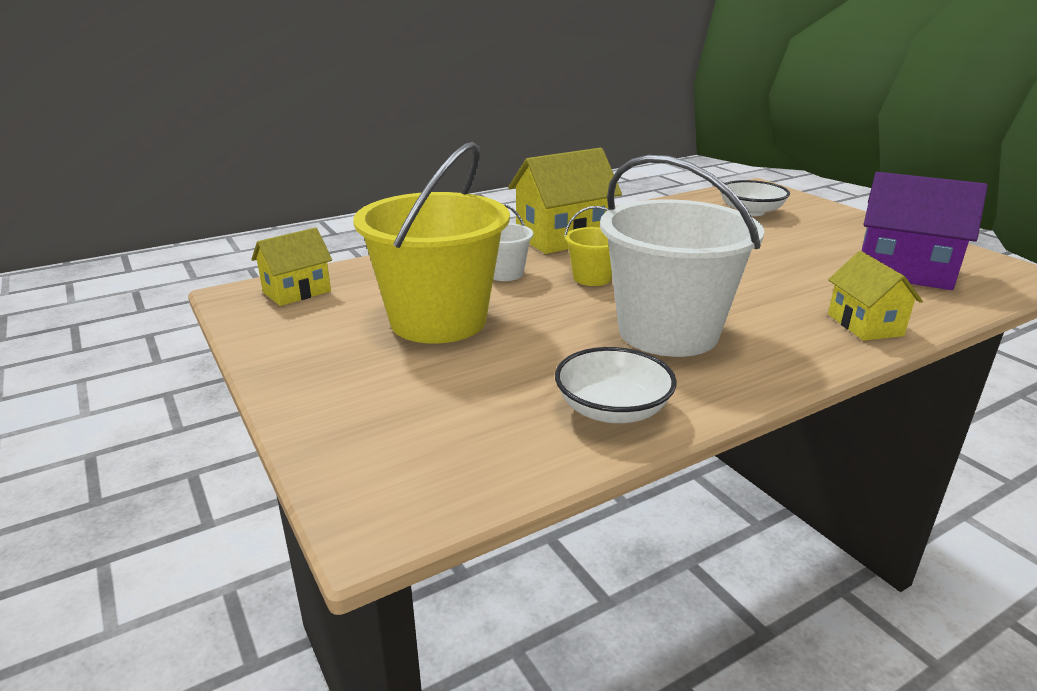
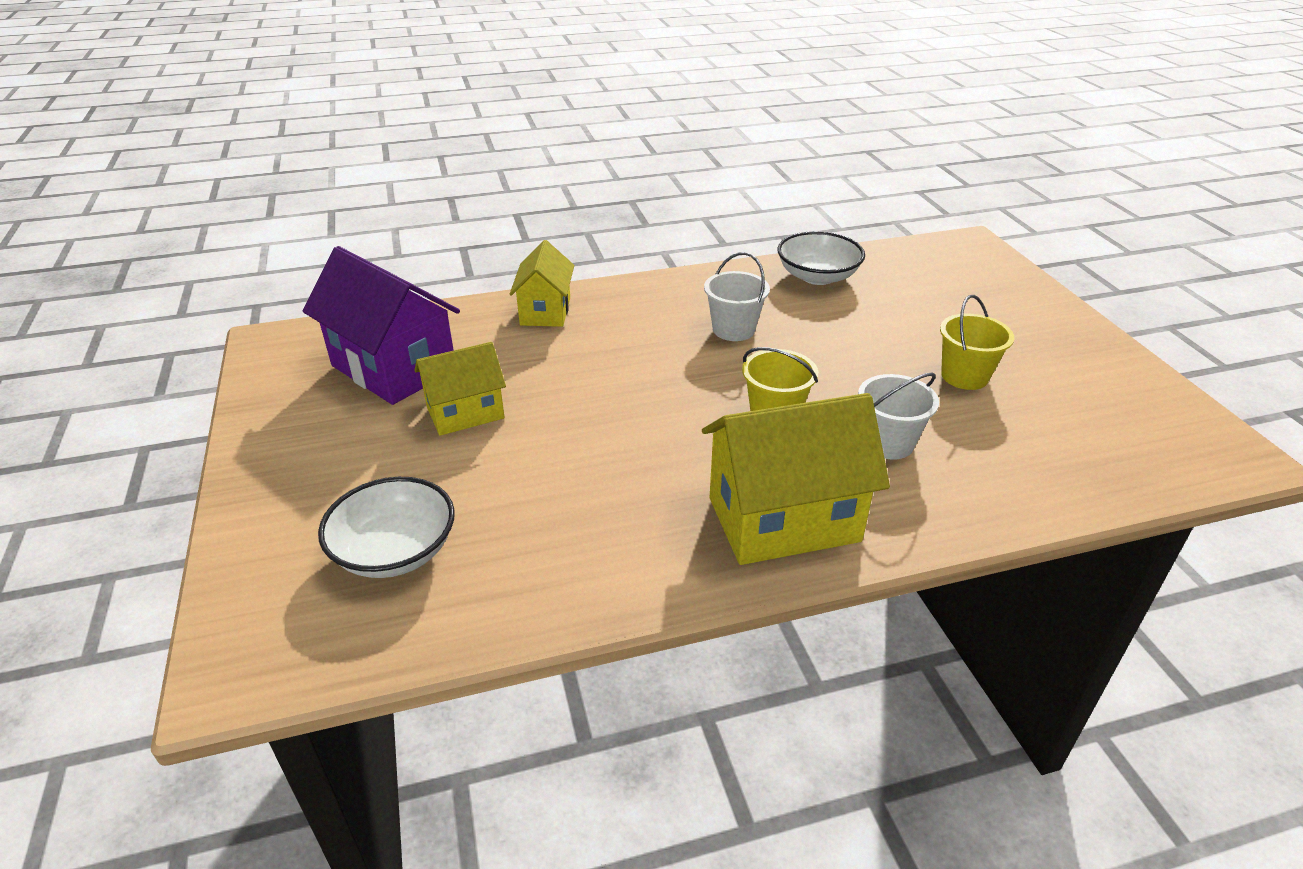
camera: 165 degrees left, 10 degrees up
(297, 292) = (1163, 450): yellow house -> yellow house (465, 413)
(438, 320) = (964, 376): yellow bucket -> yellow bucket, size x0.45
(668, 332) = (733, 329): white bucket -> white bucket, size x0.45

